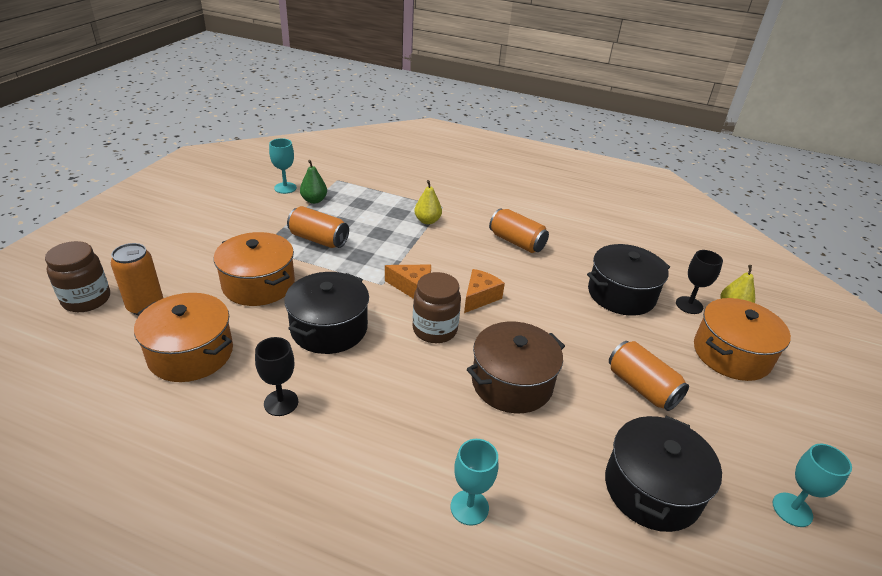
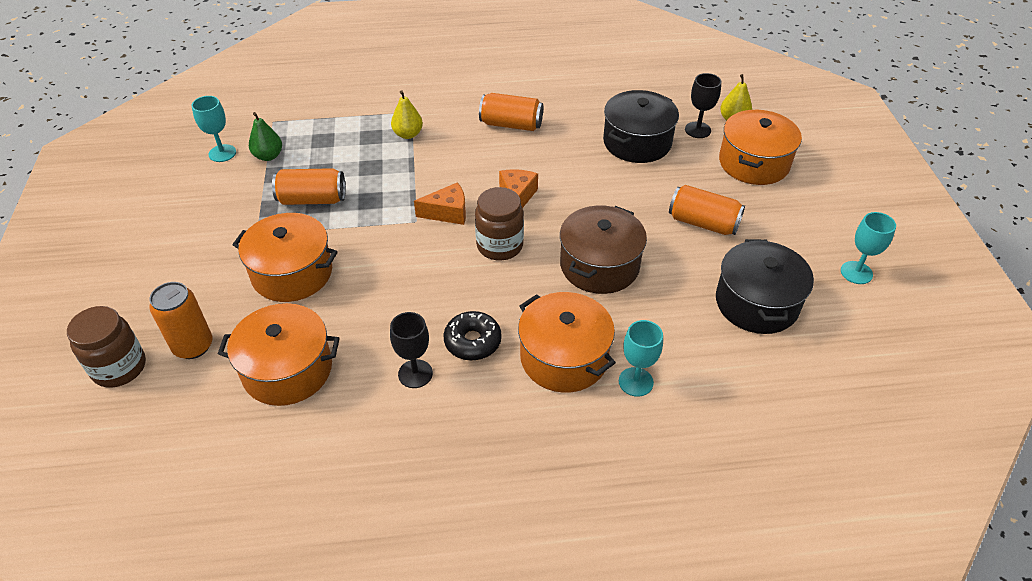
camera: 25 degrees left, 10 degrees up
(329, 328) = (401, 287): black pot -> none
(349, 398) = (472, 341): none -> black donut
(418, 450) = (564, 357): none -> orange pot

